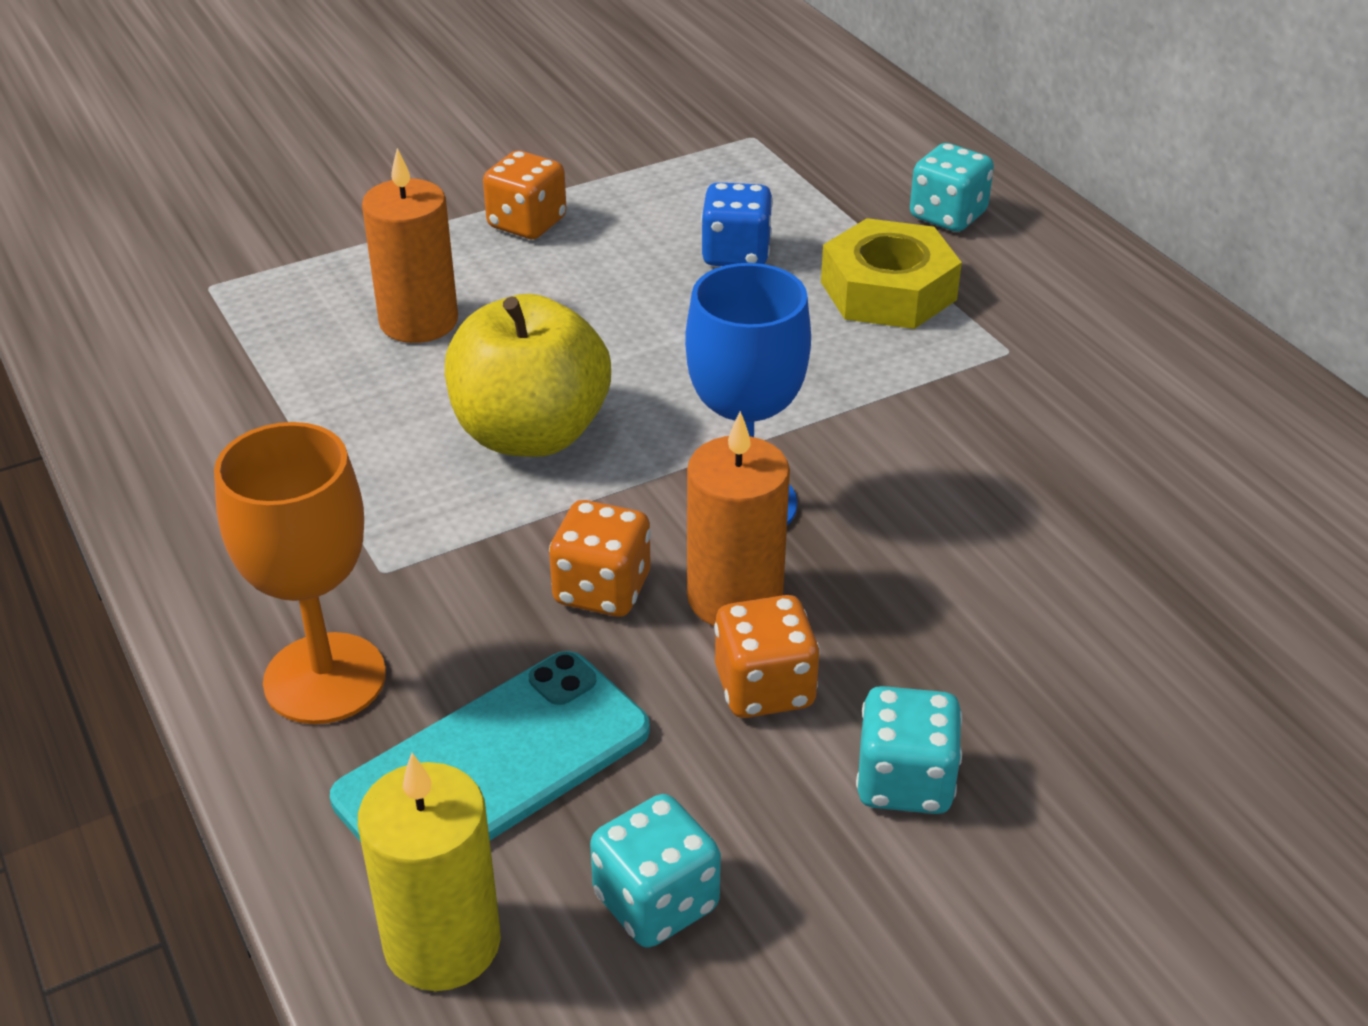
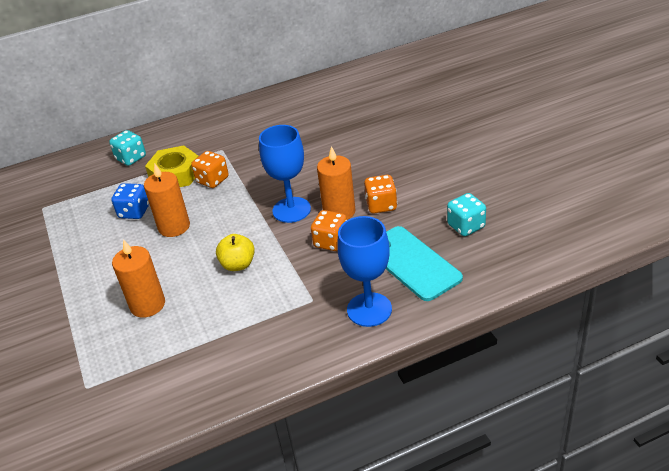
camera: 80 degrees left, 0 degrees up
(325, 678) = (369, 309): orange goblet -> blue goblet
(442, 942) = (484, 269): yellow candle -> none
(527, 223) = (81, 275): orange dice -> orange dice (212, 180)
(531, 434) = (238, 264): yellow apple -> yellow apple, size x0.58
(679, 318) = (174, 227): none -> orange candle
(904, 782) = (420, 179): turquoise dice -> none

